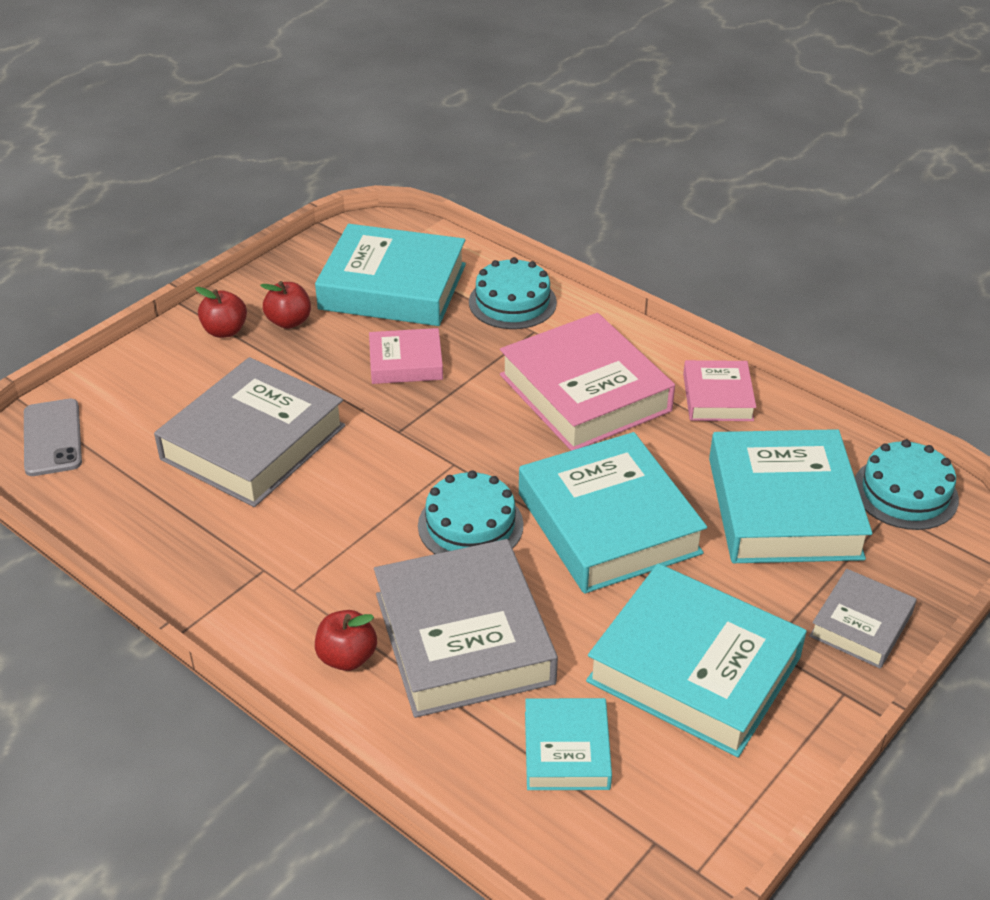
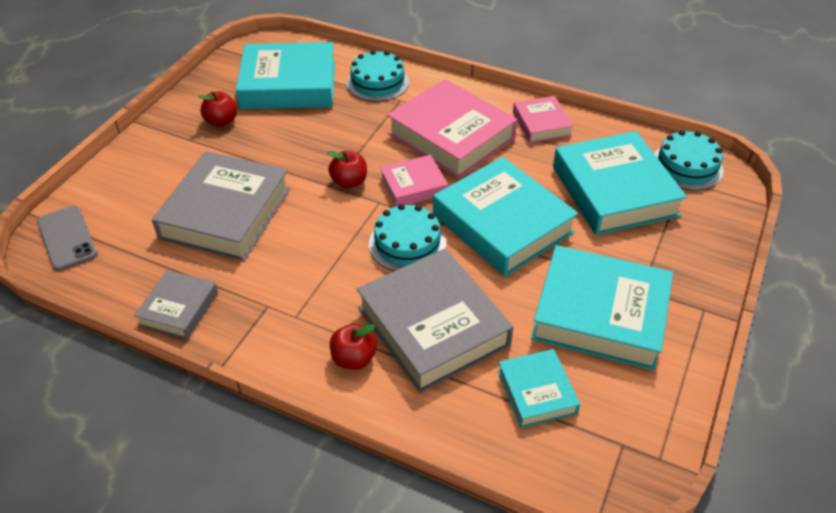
camera: 15 degrees left, 5 degrees up
(225, 331) = (175, 136): red apple -> red apple (349, 182)
(406, 363) = (318, 136): pink book -> pink book (413, 186)
(861, 624) = (695, 260): grey book -> grey book (179, 309)

